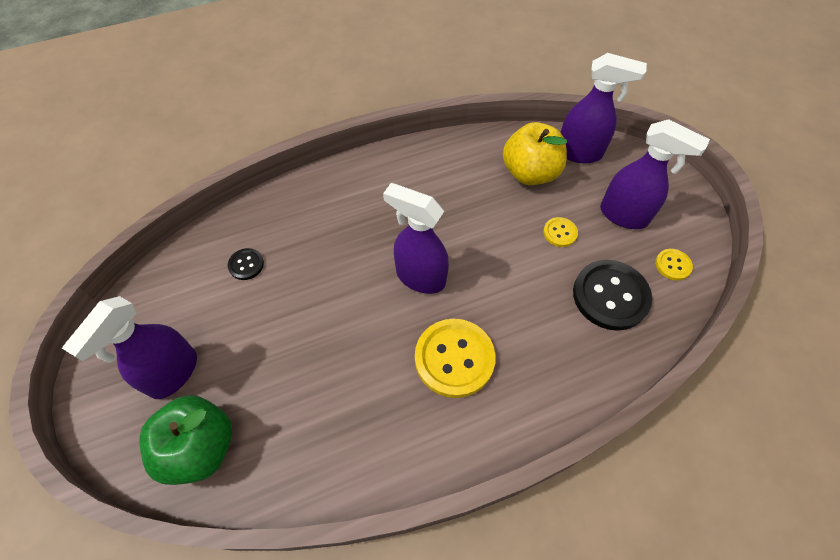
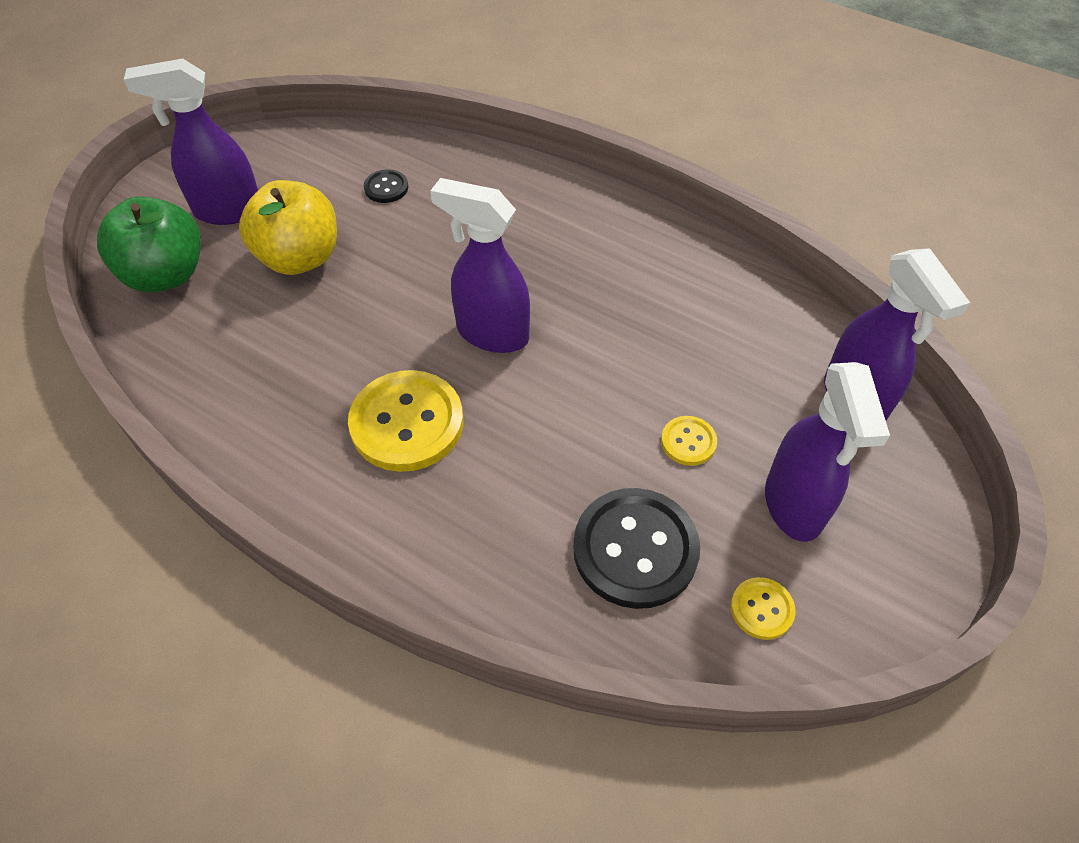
camera: 55 degrees right, 5 degrees down
(420, 277) = (491, 334): purple spray bottle -> purple spray bottle turned 60 degrees counterclockwise
(530, 173) = (757, 361): yellow apple -> yellow apple (300, 258)

